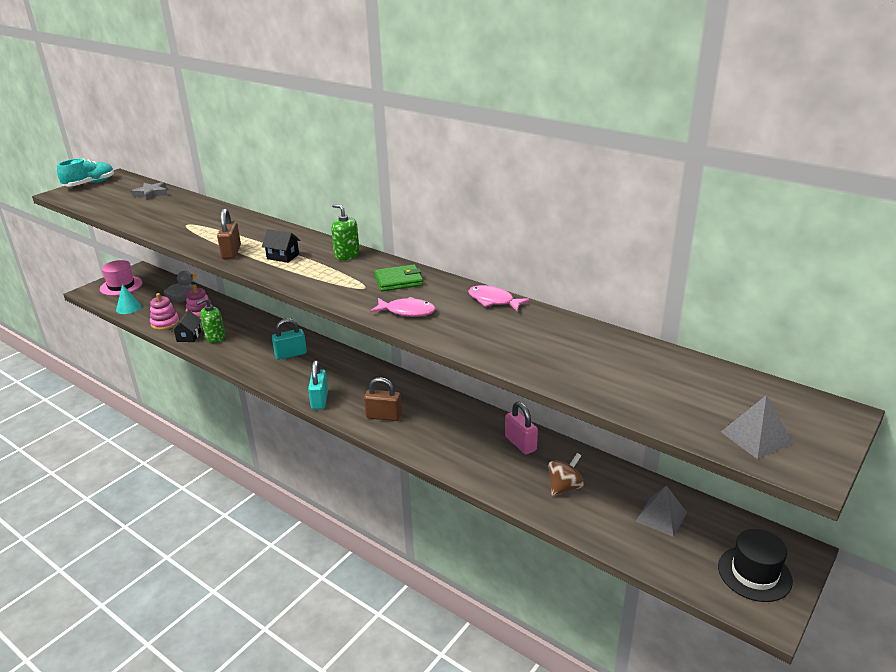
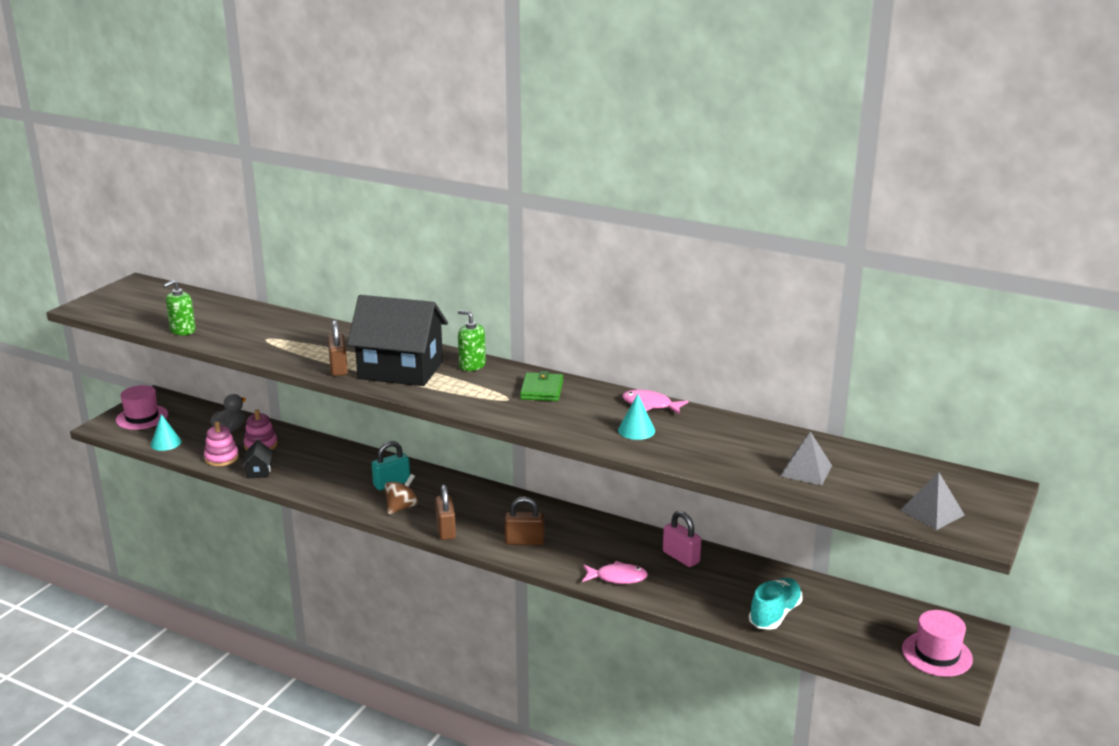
camera: 10 degrees left, 5 degrees down
(90, 184) = (111, 294): turquoise shoe -> turquoise shoe (774, 614)
(151, 193) = (199, 303): grey star -> none
(215, 337) = (292, 471): green soap dispenser -> green soap dispenser (182, 330)
(283, 256) = (400, 370): black house -> black house, size x2.49
(319, 400) = (446, 530): turquoise padlock -> brown padlock
(398, 281) = (542, 390): green wallet -> green wallet turned 60 degrees counterclockwise
(407, 311) = (564, 421): pink fish -> pink fish (617, 577)
(471, 325) = (636, 430): none -> turquoise cone
(564, 487) = (738, 594): brown spinning top -> brown spinning top (401, 507)
(661, 517) = (840, 613): grey pyramid -> grey pyramid (806, 470)
(754, 573) = (937, 654): black hat -> pink hat

